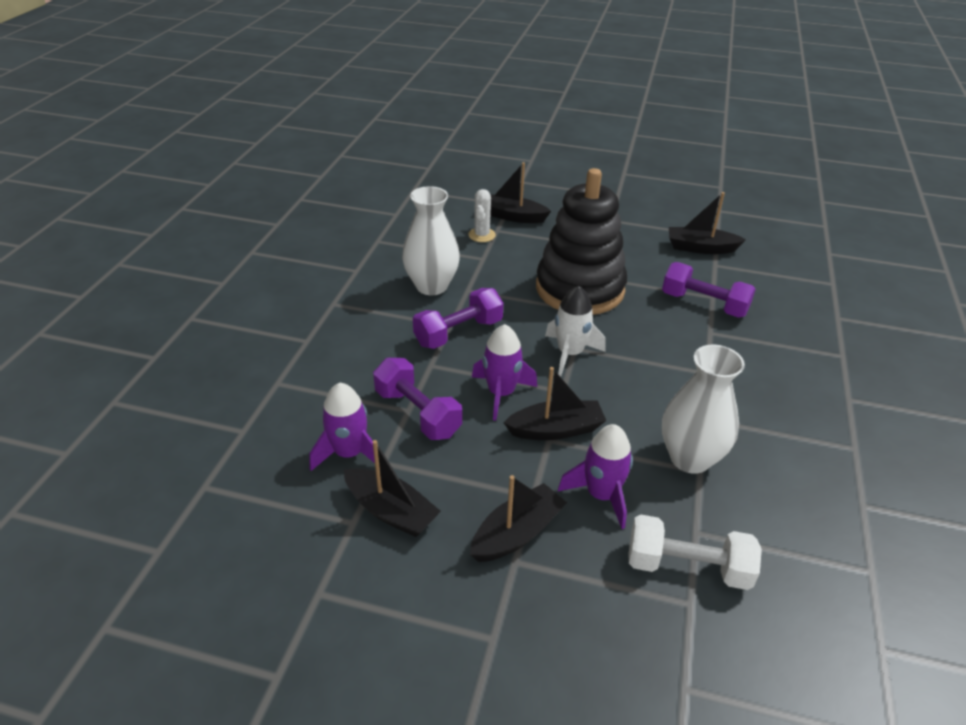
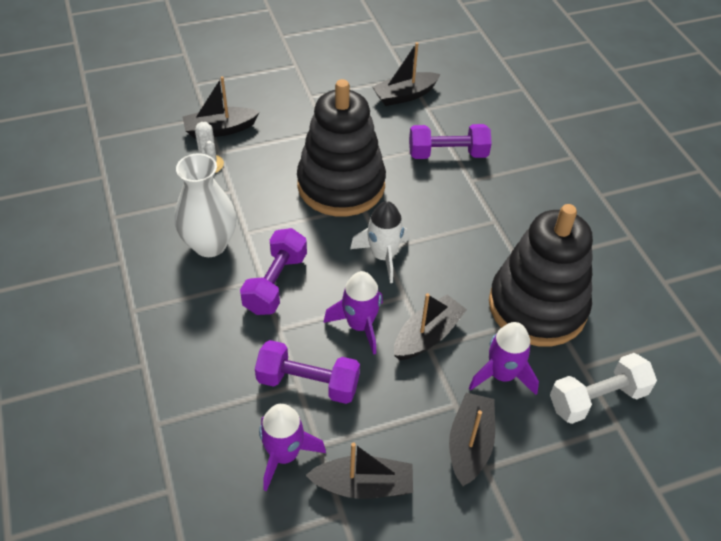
camera: 35 degrees left, 10 degrees up
(690, 458) = (537, 306): white vase -> black stacking toy

